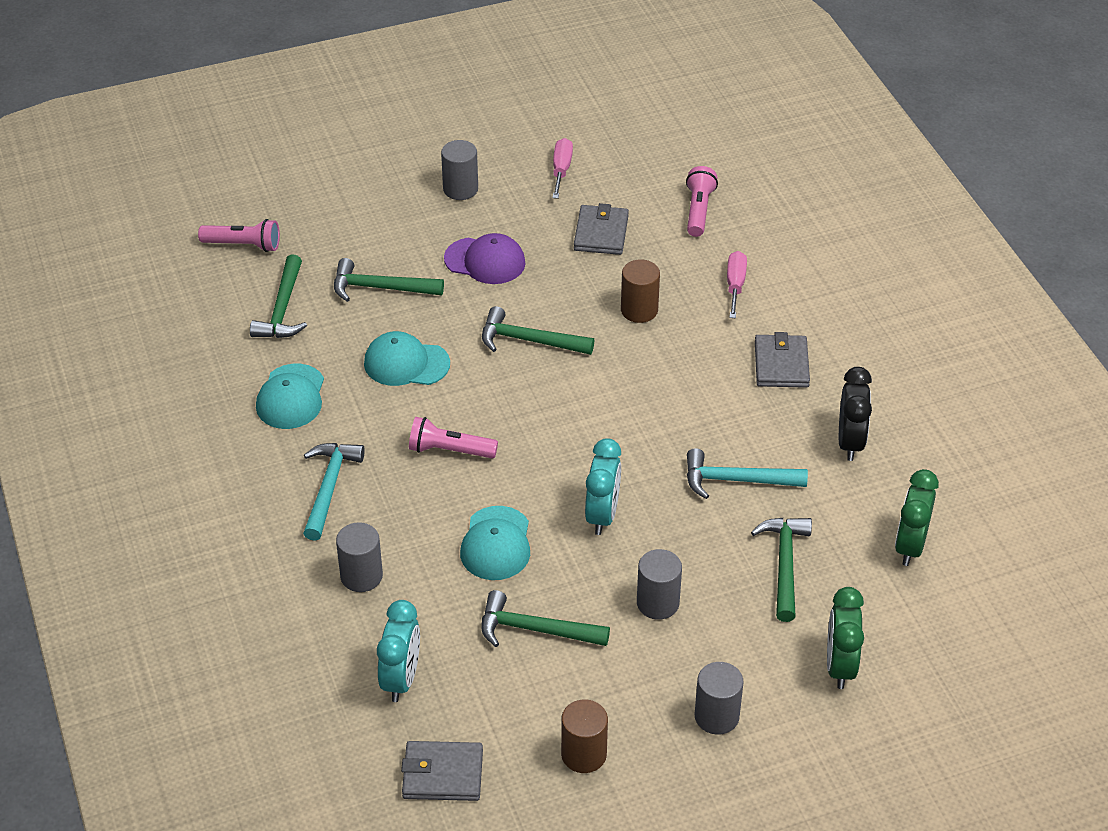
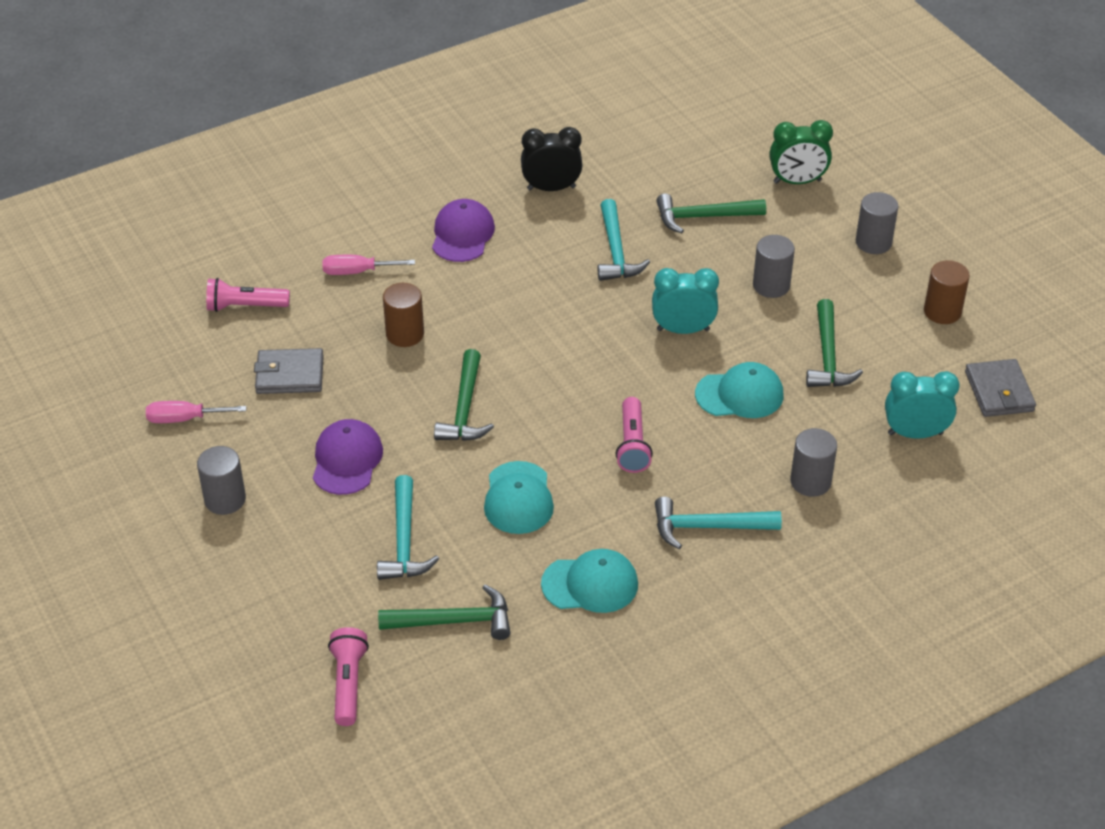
camera: 100 degrees left, 0 degrees up
(380, 288) = (404, 541): green hammer -> turquoise hammer
(781, 364) = (462, 234): grey wallet -> purple cap
(910, 546) = (660, 151): green clock -> none

